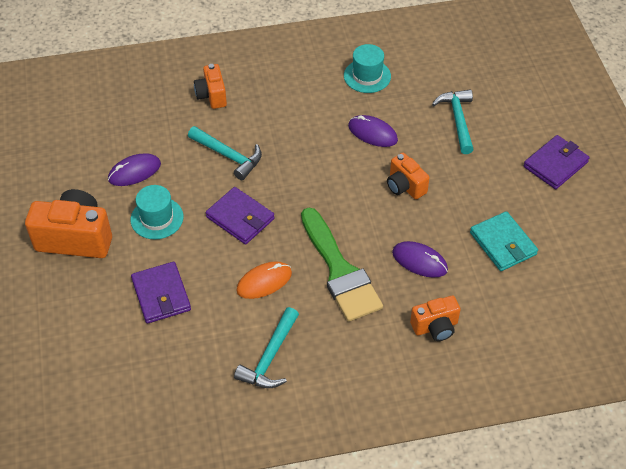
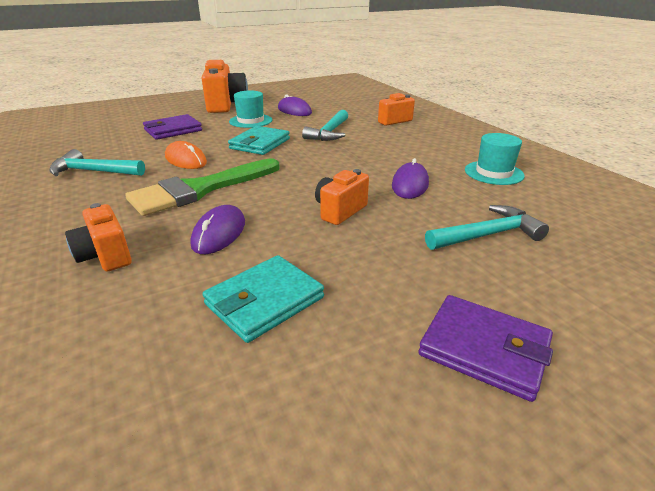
camera: 75 degrees right, 20 degrees down
(240, 218) = (260, 144): purple wallet -> turquoise wallet

